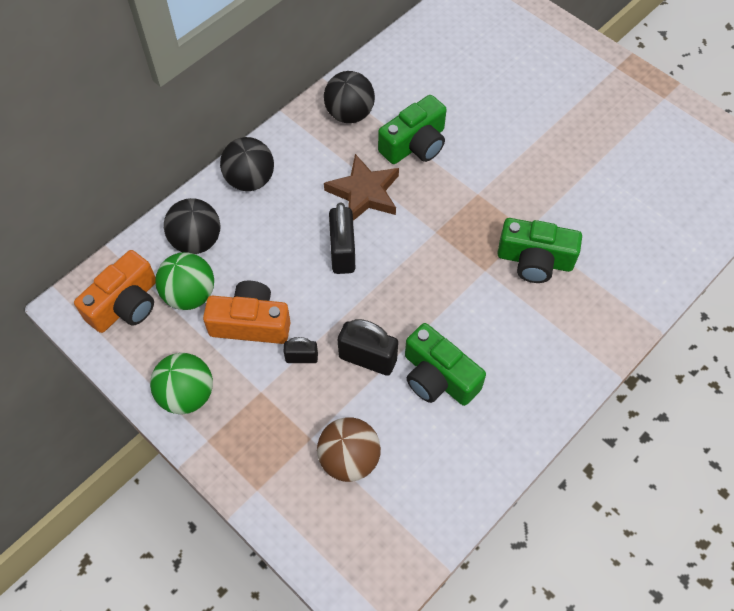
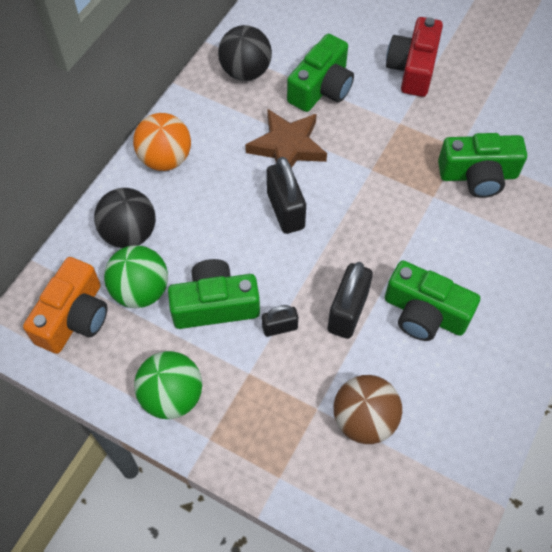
camera: 15 degrees left, 0 degrees up
(250, 180) = (165, 159): black ball -> orange ball
(251, 323) = (215, 305): orange camera -> green camera
(367, 358) = (347, 312): black padlock -> black padlock turned 75 degrees counterclockwise
(508, 144) = (413, 68): none -> red camera

